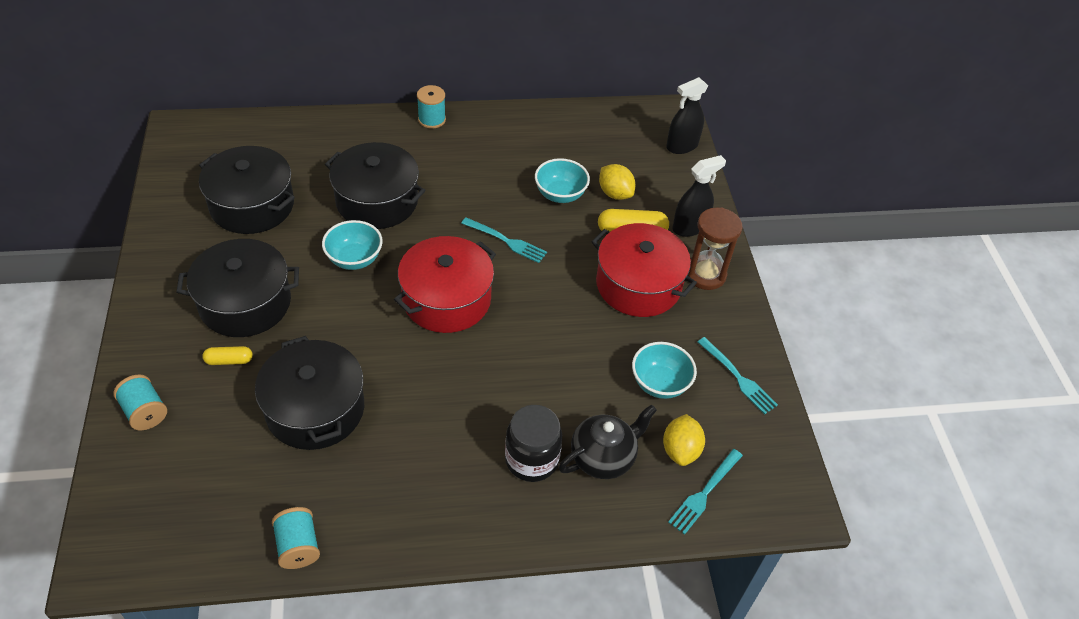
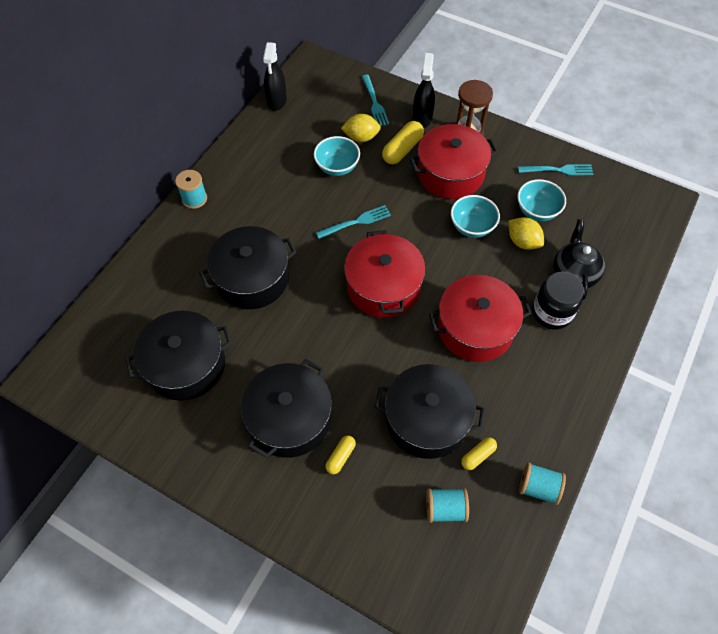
camera: 50 degrees left, 10 degrees up
(145, 412) = (351, 540): turquoise spool -> turquoise spool (445, 509)
(302, 473) = (478, 456): none -> yellow capsule
(354, 259) = (300, 323): turquoise bowl -> turquoise bowl (472, 227)
(456, 399) = (475, 328): none -> red pot
(680, 450) = (593, 231): yellow lemon -> yellow lemon (523, 242)
(681, 146) = (347, 77): black spray bottle -> black spray bottle (277, 101)
(704, 493) = (630, 238): turquoise fork -> turquoise fork (374, 102)

